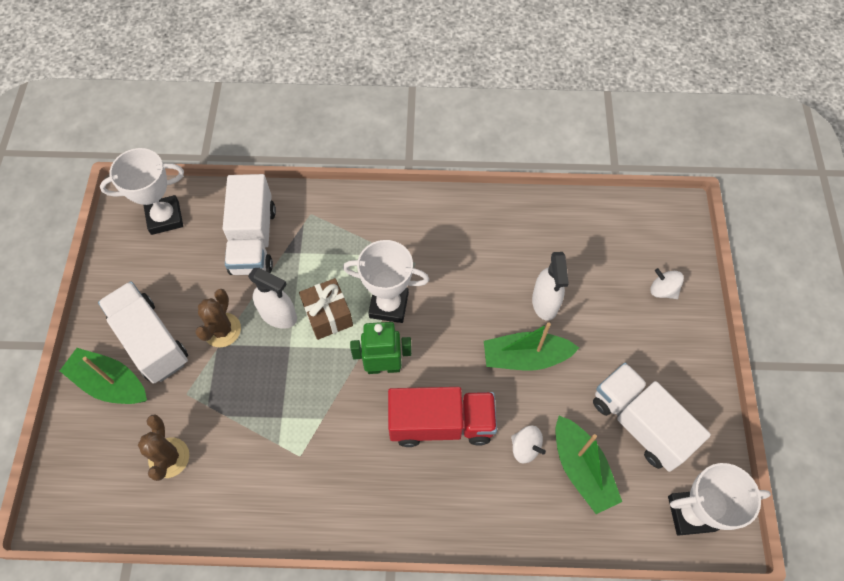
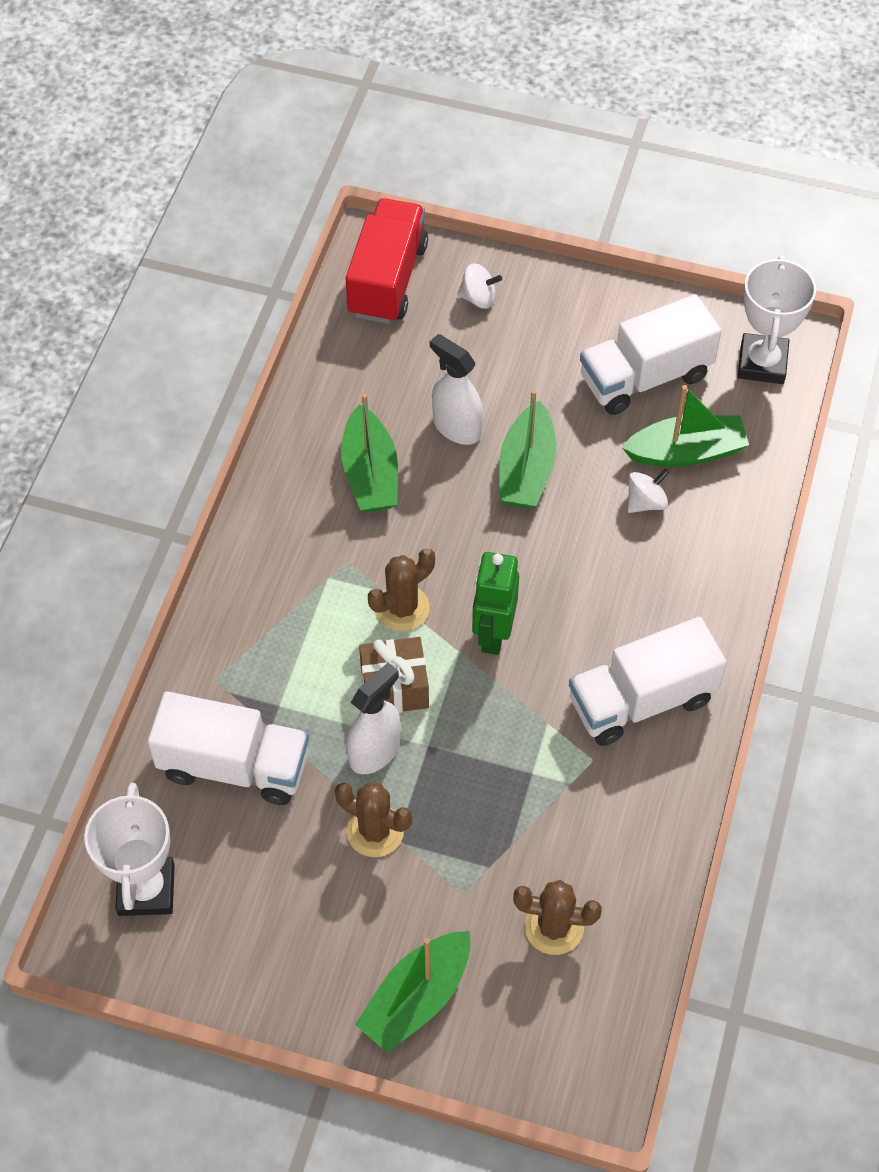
camera: 75 degrees left, 5 degrees down
(151, 341) = (363, 933): white truck -> white truck (641, 700)
(389, 305) = (402, 608): white trophy -> brown cactus
(441, 423) = (590, 585): red truck -> red truck (387, 280)
(488, 259) = (370, 474): none -> green boat
(545, 303) = (456, 427): white spray bottle -> white spray bottle turned 150 degrees counterclockwise
(662, 290) = (478, 298): white spinning top -> white spinning top turned 135 degrees counterclockwise

